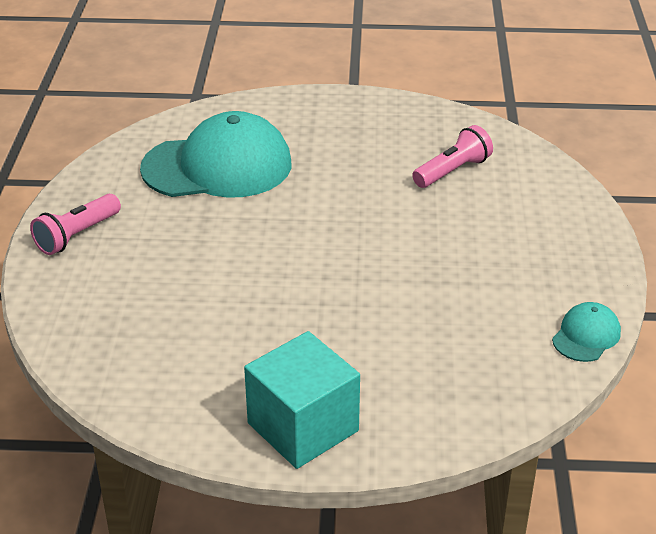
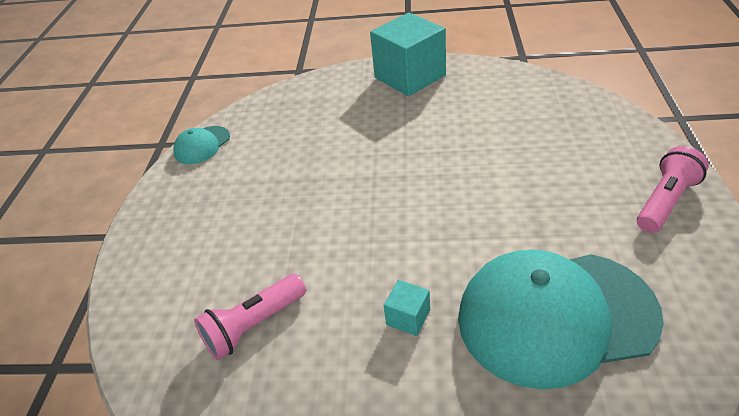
camera: 175 degrees left, 5 degrees up
(329, 170) = (408, 317): none -> turquoise cube

